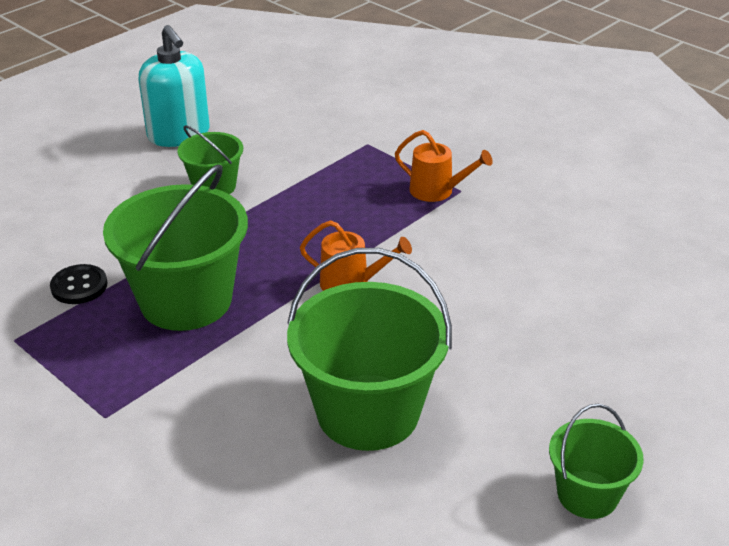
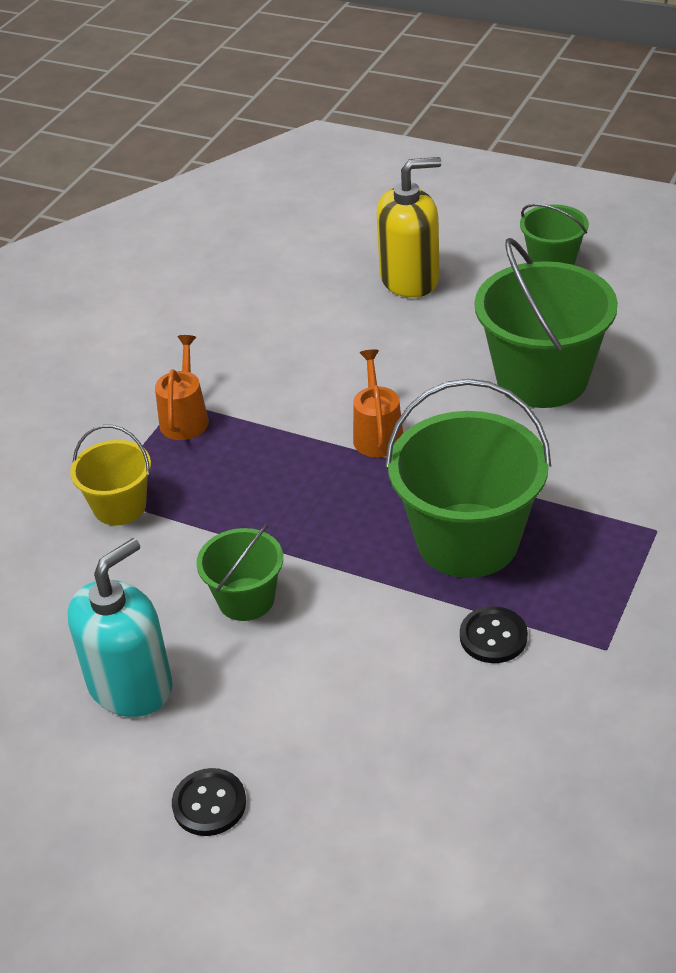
camera: 105 degrees left, 5 degrees up
(64, 148) = (209, 804): none -> black button
(350, 150) = (120, 506): none -> yellow bucket
(595, 364) = (410, 279): none -> yellow soap dispenser

